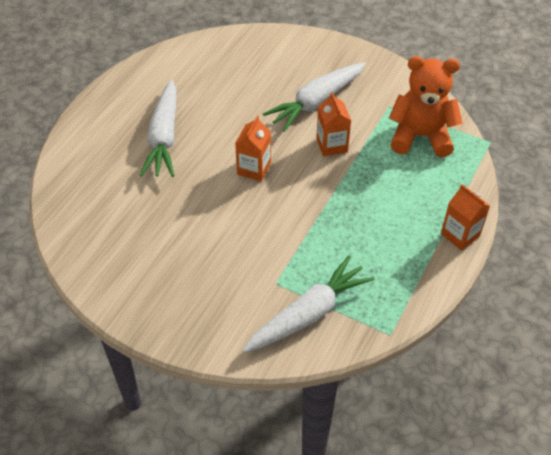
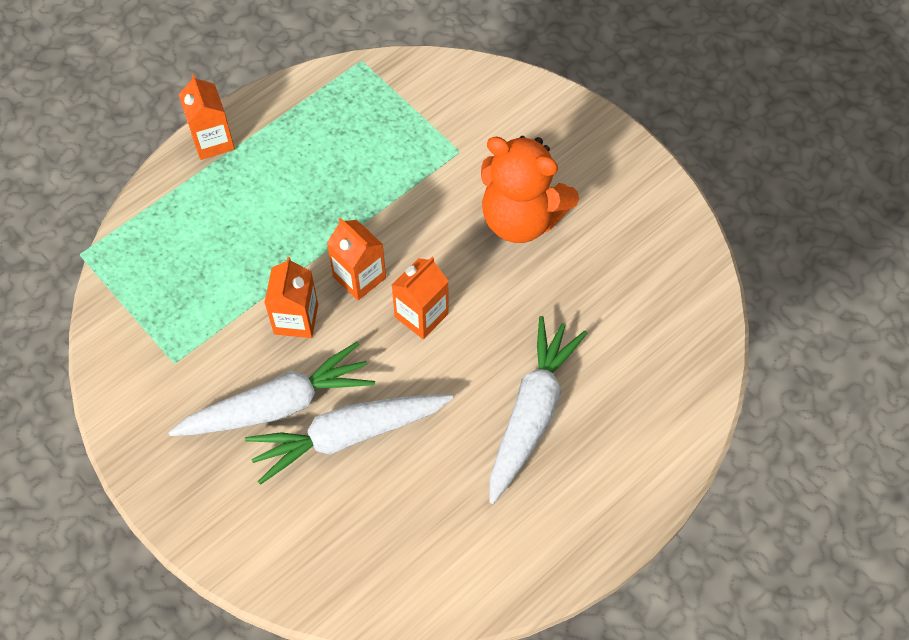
camera: 160 degrees left, 10 degrees up
(305, 178) = (359, 277): none -> orange carton
(308, 313) = (437, 106): white carrot -> white carrot (348, 436)
(420, 136) = (166, 293): orange teddy bear -> orange teddy bear (521, 218)

